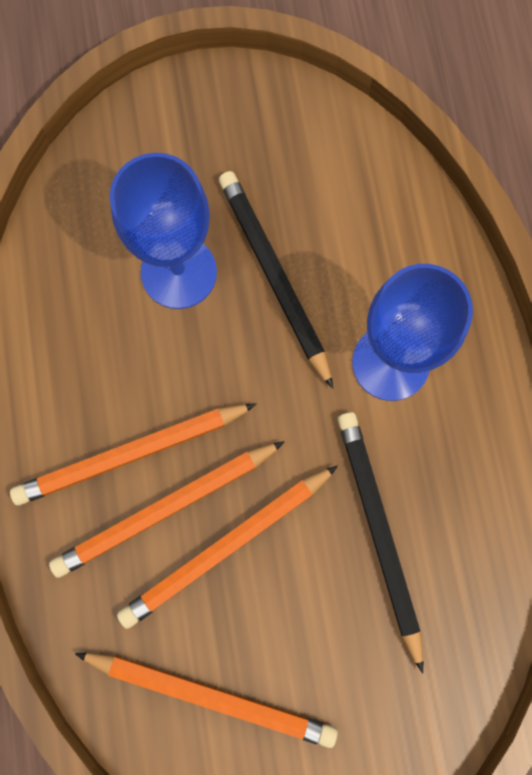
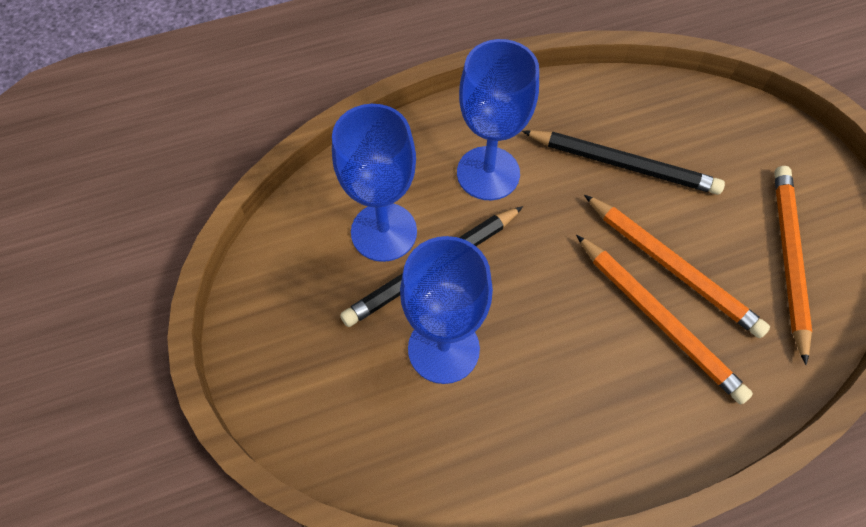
camera: 100 degrees left, 15 degrees down
(130, 454) = (622, 358): orange pencil -> none
(329, 232) = (384, 232): none -> blue goblet
(379, 533) = (623, 164): black pencil -> black pencil turned 135 degrees counterclockwise

